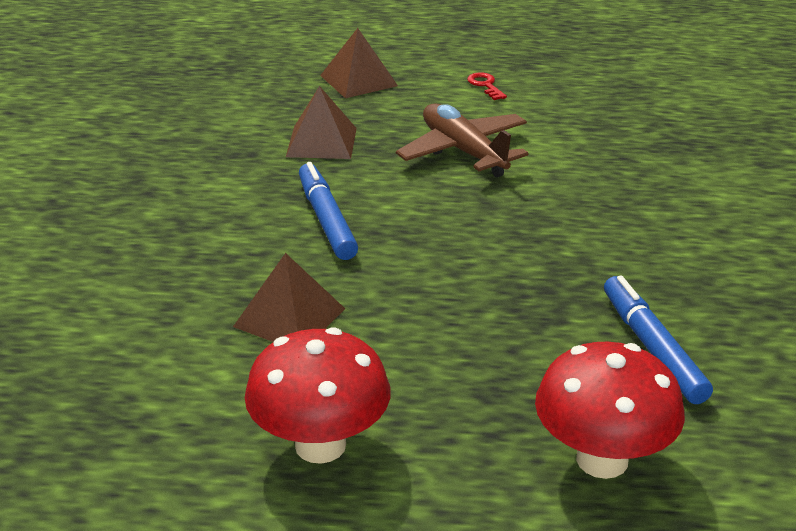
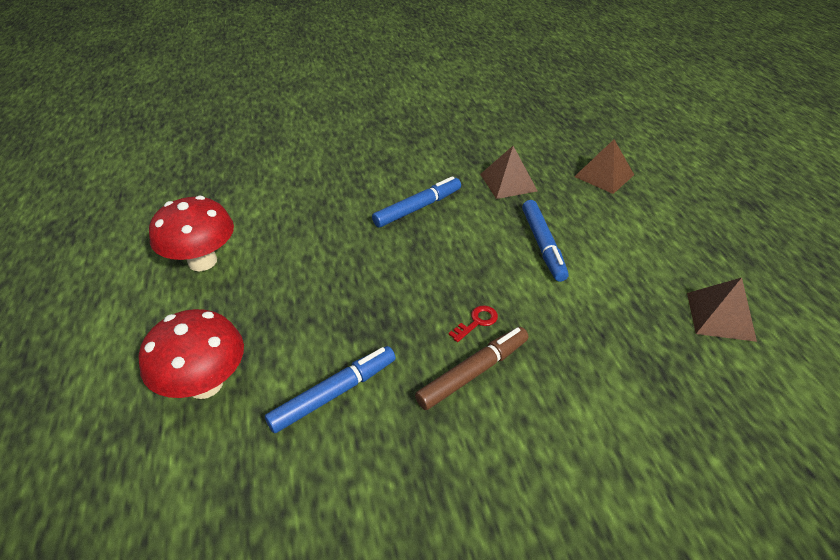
camera: 70 degrees right, 10 degrees up
(289, 317) = (311, 221): brown pyramid -> brown pyramid (720, 316)
(463, 152) = (543, 245): brown plane -> blue marker
(485, 85) = (654, 234): red key -> red key (477, 322)
(650, 245) = (473, 372): none -> brown marker

